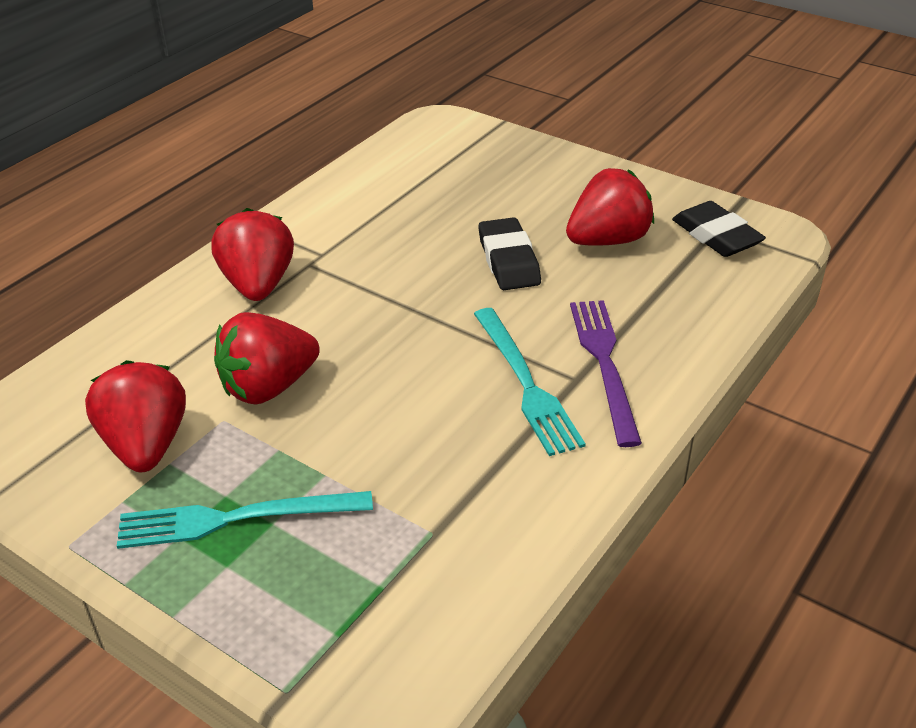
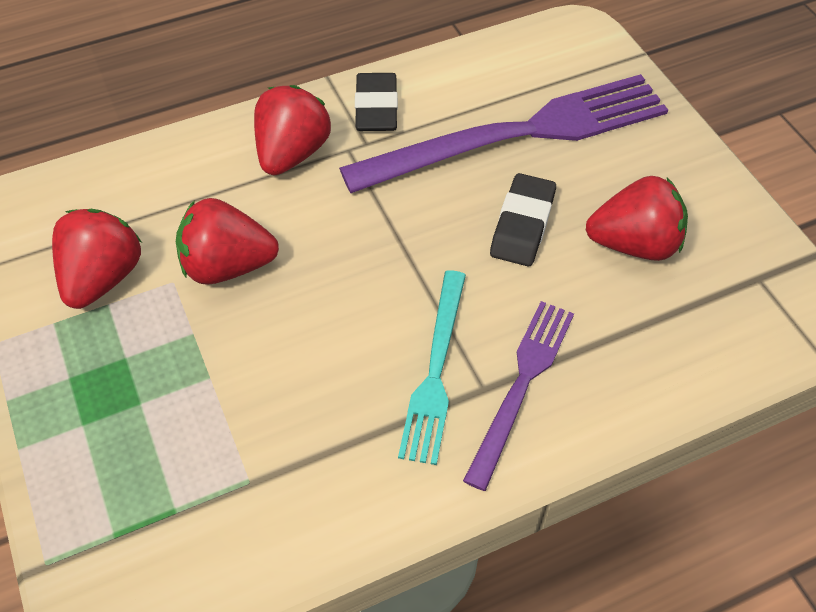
camera: 30 degrees right, 15 degrees up
(236, 519) = (117, 384): turquoise fork -> none
(451, 203) = (518, 134): none -> purple fork
(716, 236) = (749, 288): black eraser -> black eraser (376, 108)

